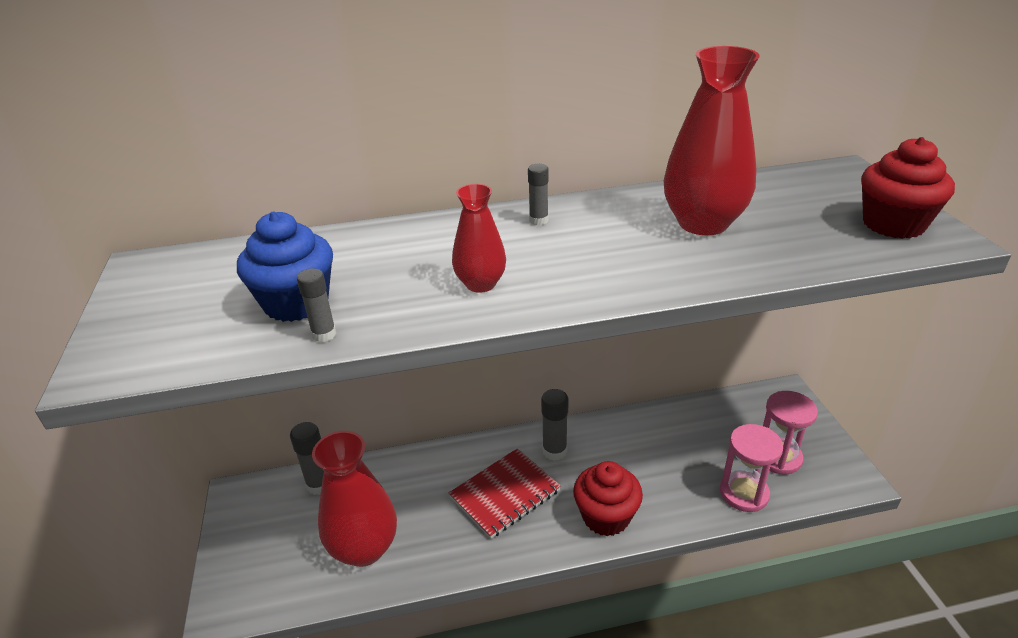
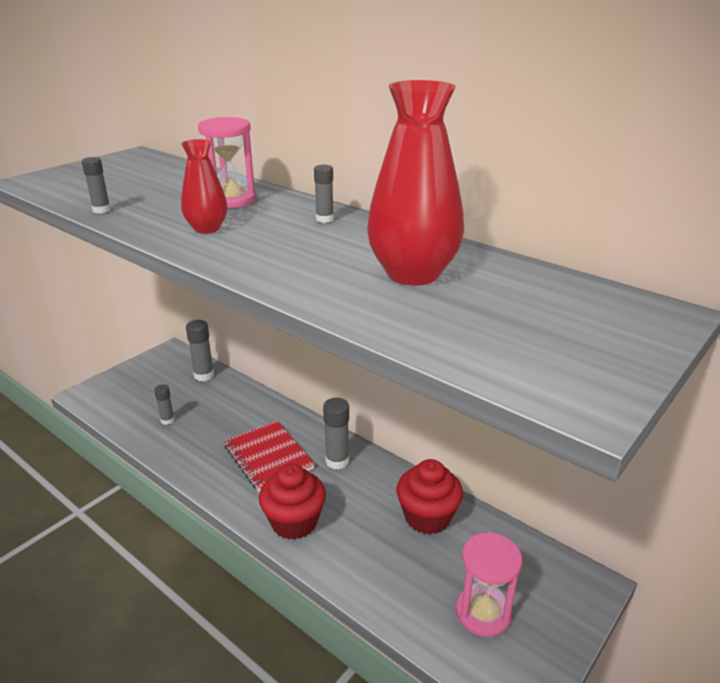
camera: 50 degrees right, 5 degrees down
(296, 303) = (130, 194): blue cupcake -> none
(364, 548) = (167, 420): red vase -> grey glue stick
(505, 494) = (268, 457): red notebook -> red notebook turned 45 degrees clockwise
(744, 493) = (406, 604): pink hourglass -> pink hourglass (232, 200)
(893, 224) = (567, 364): red cupcake -> red cupcake (427, 517)

